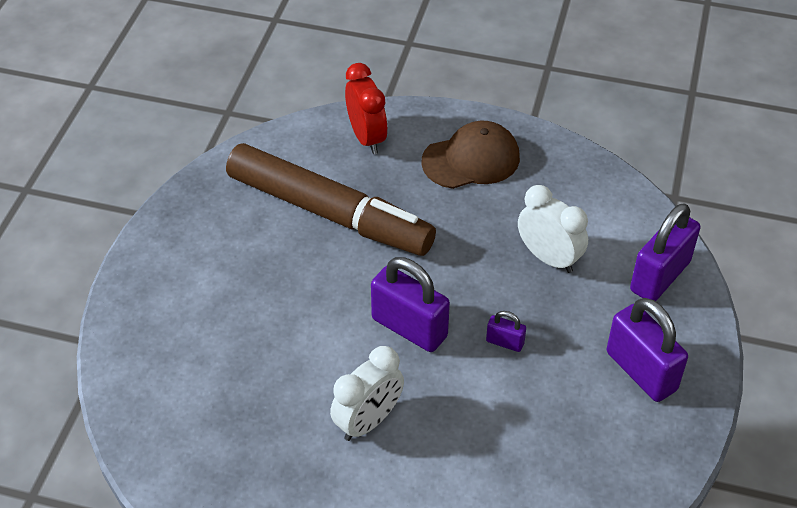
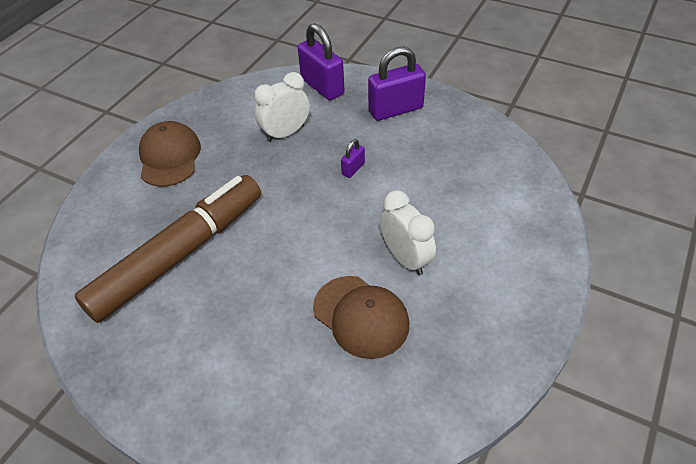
camera: 75 degrees left, 0 degrees up
(278, 390) = (361, 316): none -> brown cap
(367, 138) = (107, 217): red clock -> none
(409, 328) = (322, 220): purple padlock -> none

